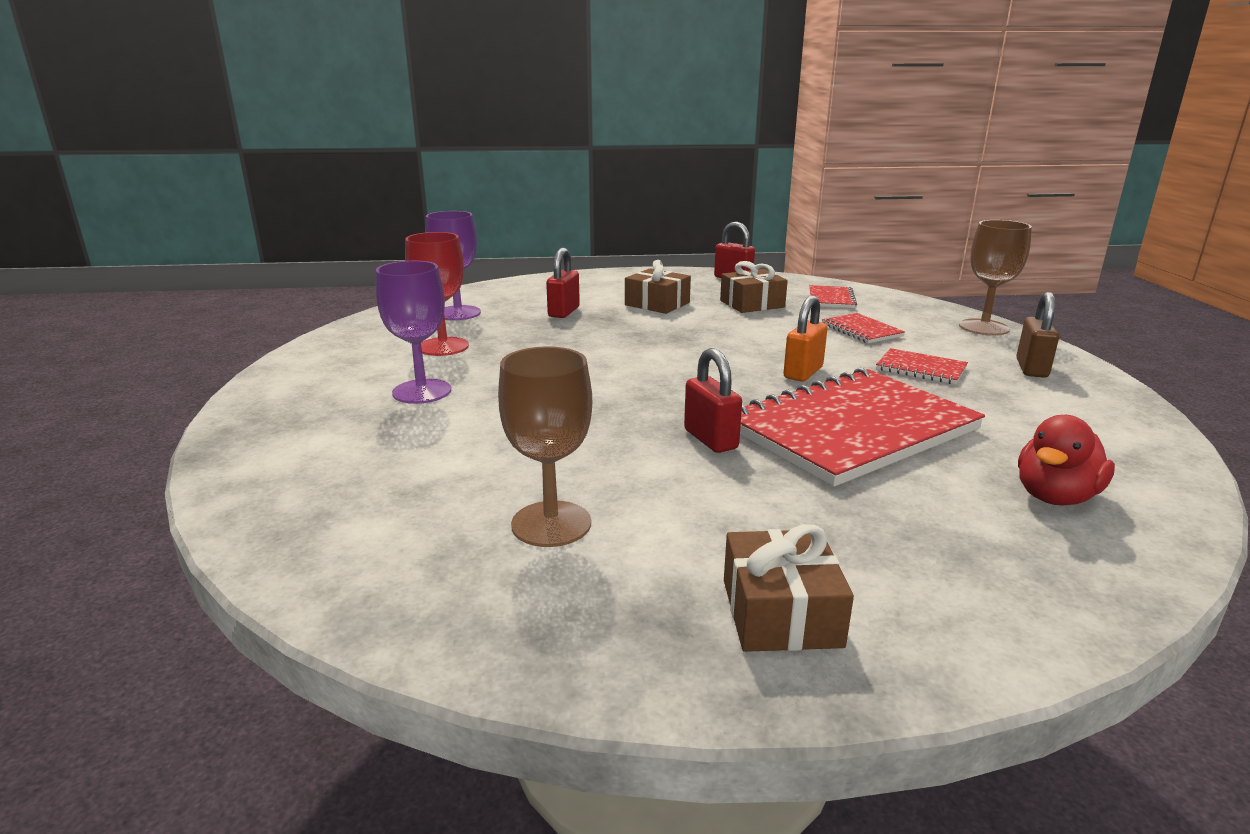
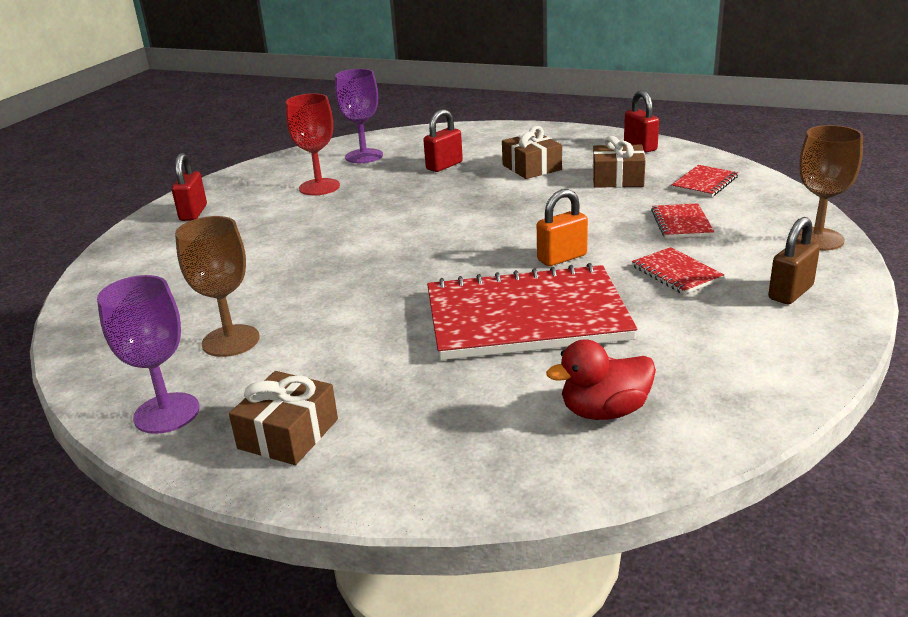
camera: 30 degrees right, 5 degrees up
(422, 391) = (264, 224): purple goblet -> purple goblet (167, 413)
(710, 439) = (407, 303): red padlock -> red padlock (193, 213)

